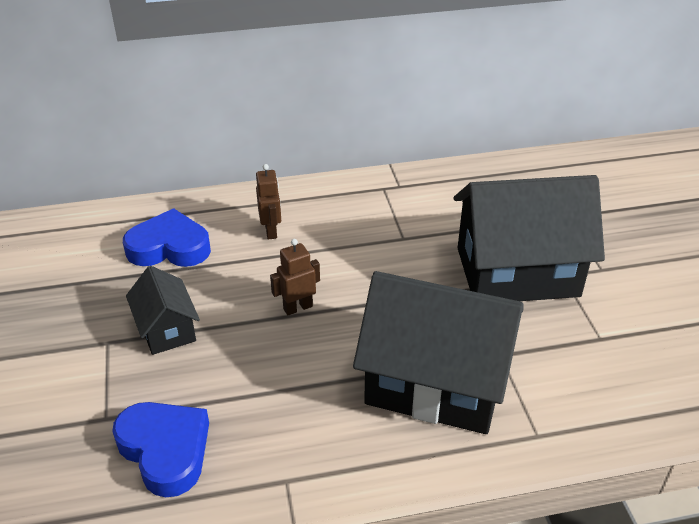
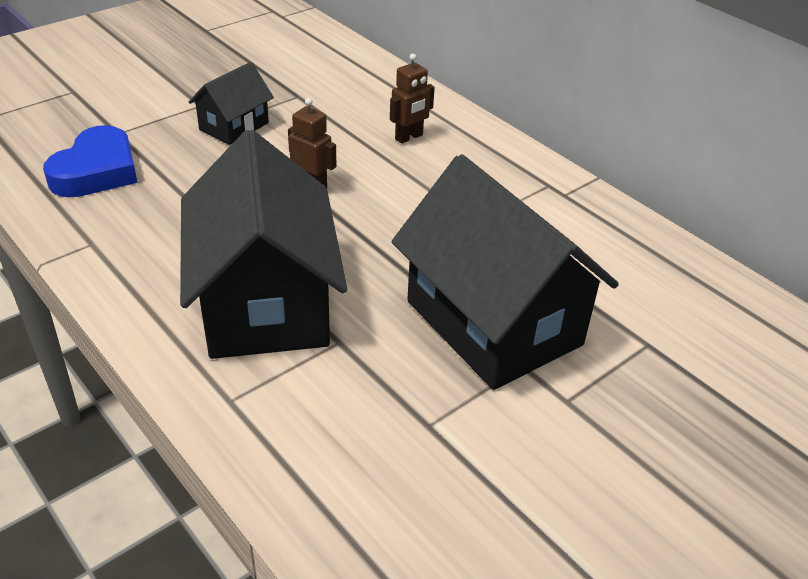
camera: 60 degrees right, 0 degrees up
(169, 247) = (338, 93): blue heart -> none

